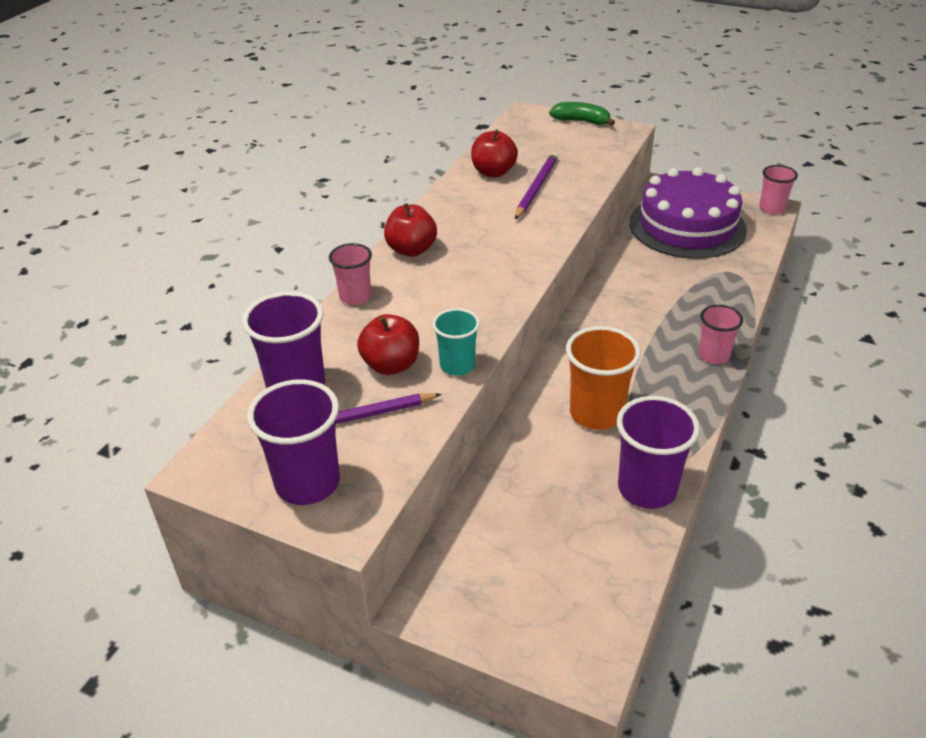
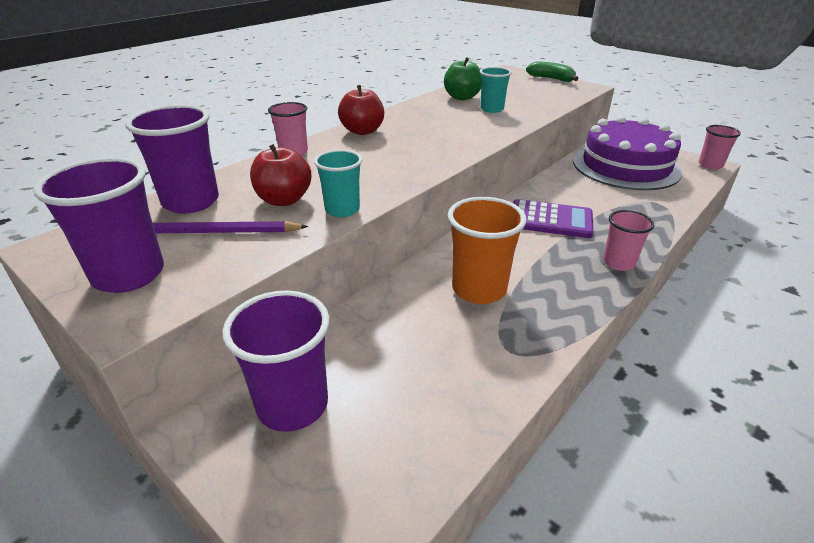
camera: 15 degrees right, 5 degrees down
(493, 172) = (462, 97): red apple -> green apple
(536, 188) = (492, 109): purple pencil -> turquoise cup
(634, 315) = (550, 220): none -> purple calculator
(647, 489) = (500, 369): purple cup -> purple cup (293, 405)

